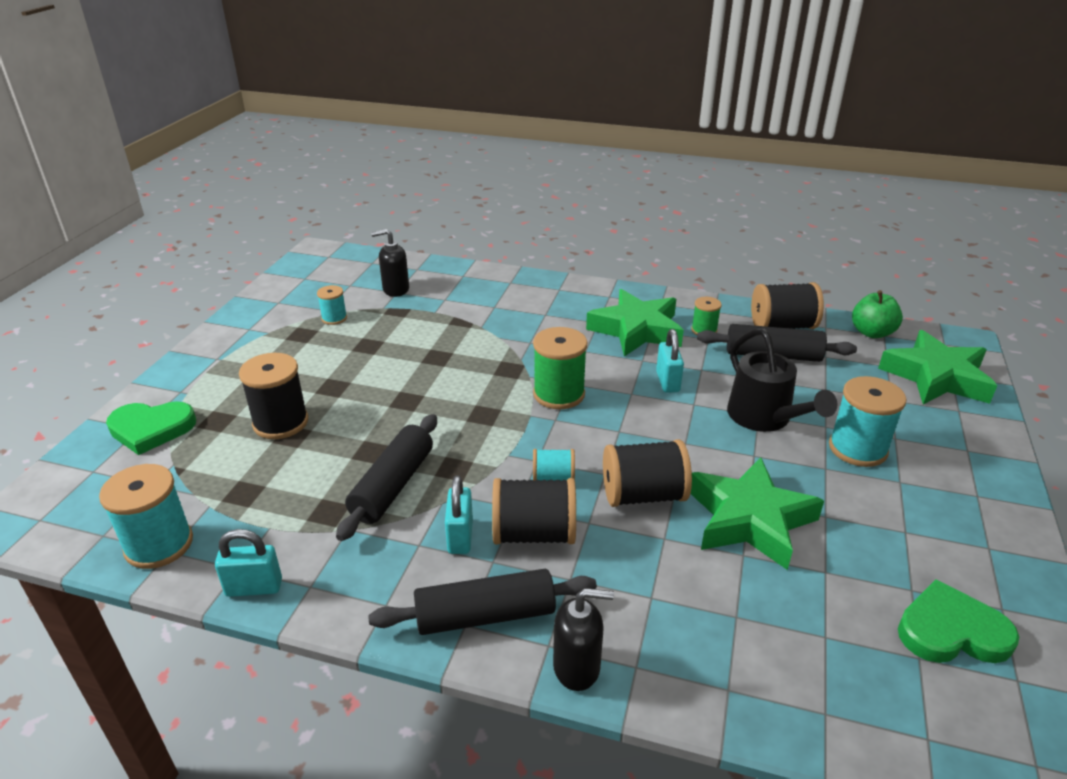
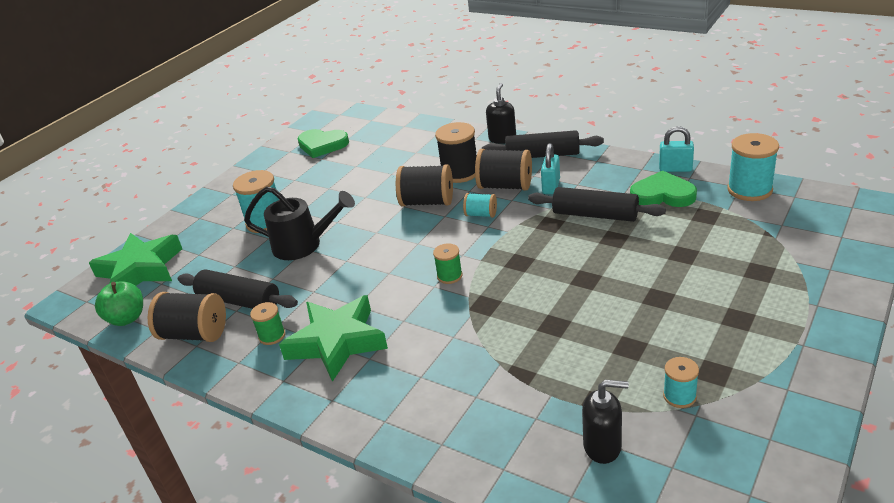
camera: 160 degrees left, 0 degrees up
(151, 429) = (817, 267): green heart -> green heart (662, 194)
(280, 422) = (698, 266): black spool -> black spool (460, 173)
(393, 486) = (595, 215): black rolling pin -> black rolling pin turned 75 degrees clockwise
(559, 394) = (449, 276): green spool -> green spool, size x0.56
(577, 667) = (502, 139): black soap dispenser -> black soap dispenser turned 90 degrees clockwise
(667, 382) = (351, 281): turquoise padlock -> none
(750, 519) = (373, 188): green star -> none
(765, 419) = (304, 245): black watering can -> black watering can turned 105 degrees clockwise

